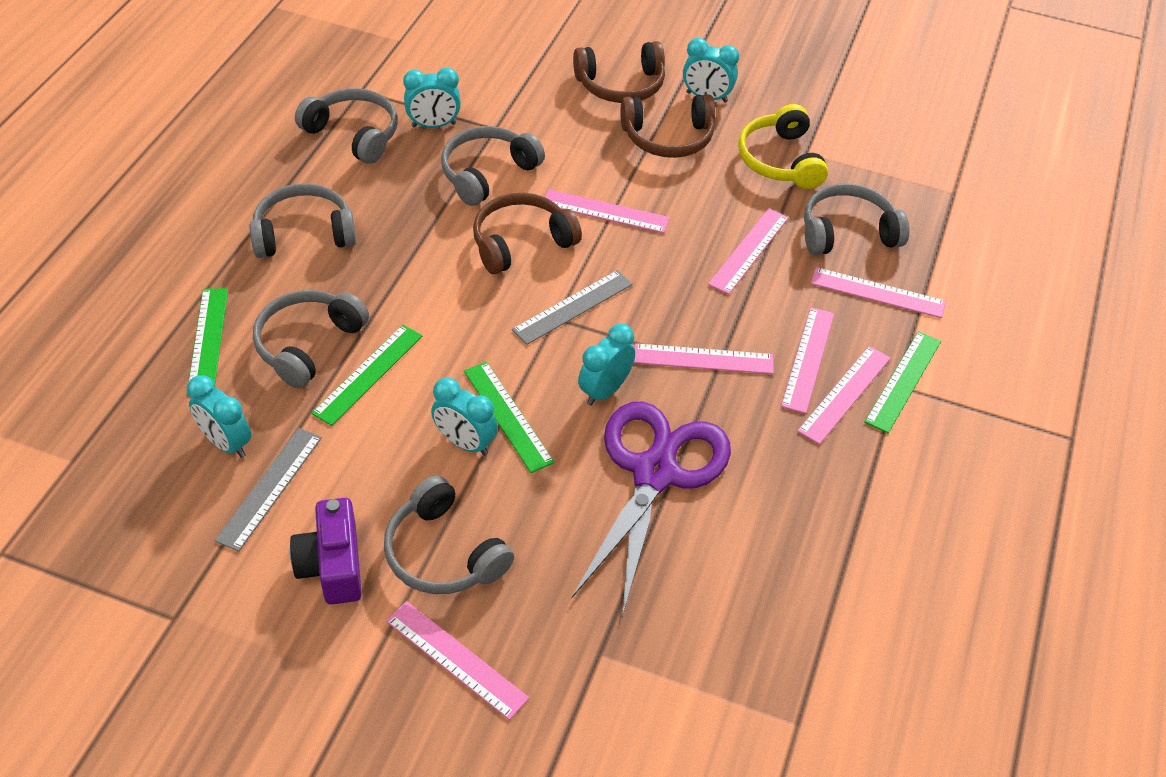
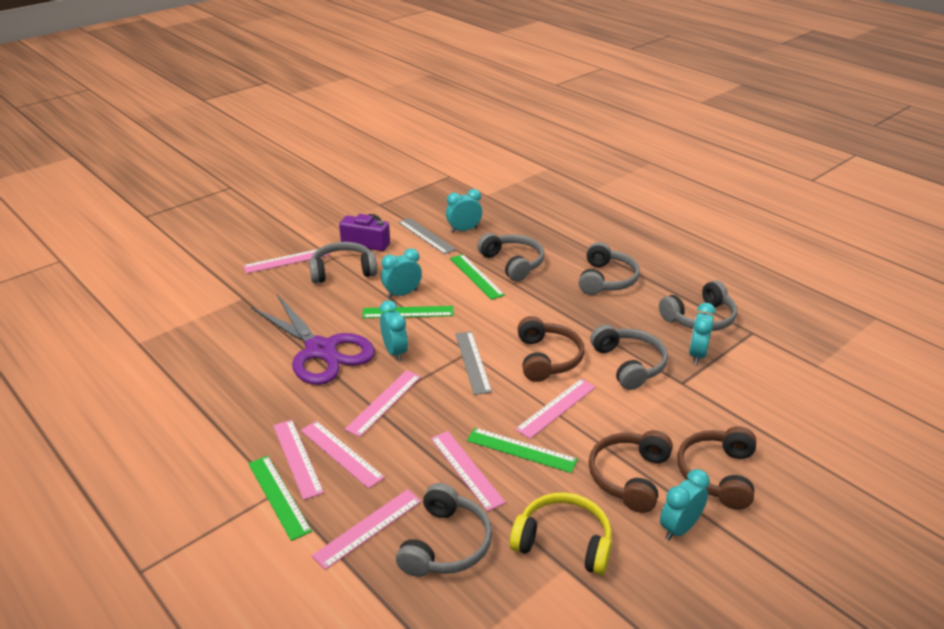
camera: 120 degrees right, 15 degrees down
(208, 340) = (537, 237): green ruler -> green ruler (521, 450)

